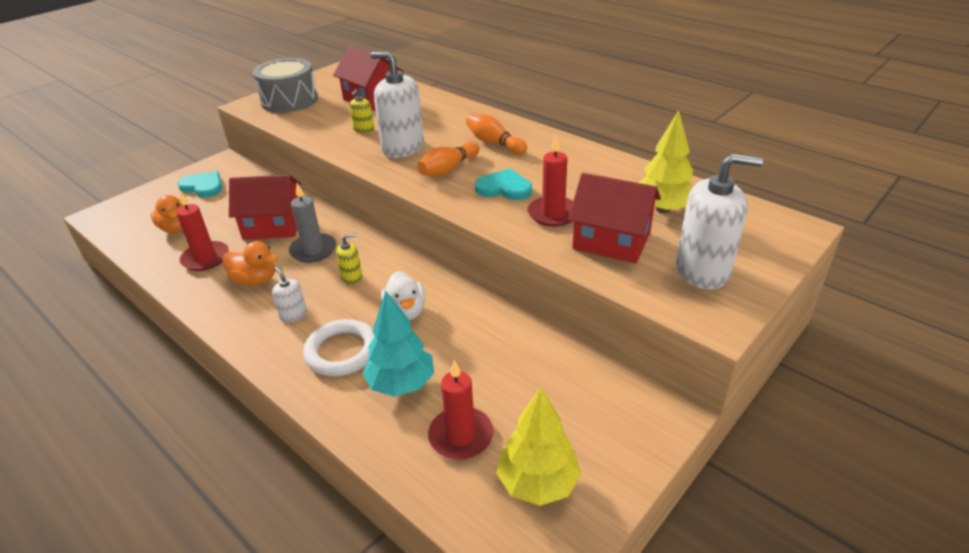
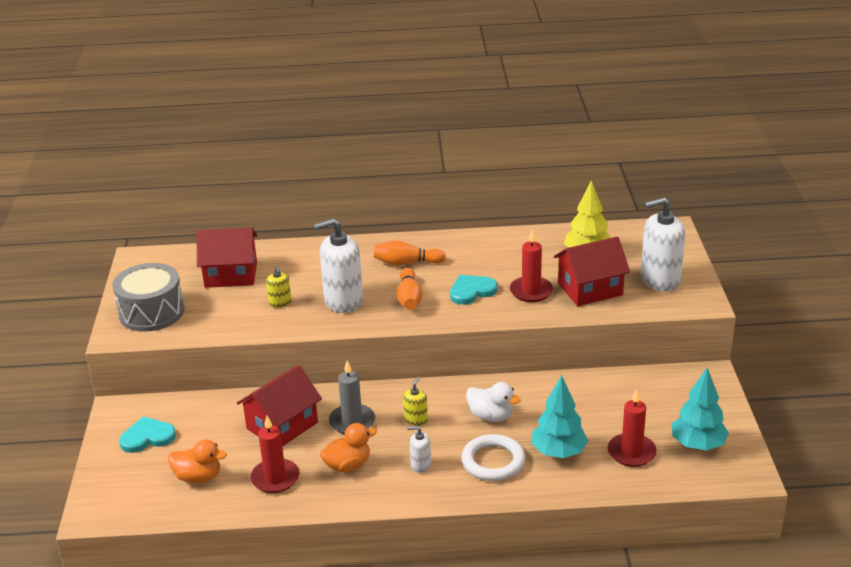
camera: 45 degrees left, 5 degrees down
(538, 483) = (698, 445): yellow tree -> turquoise tree
(702, 270) = (660, 280): white soap dispenser -> white soap dispenser turned 150 degrees counterclockwise

